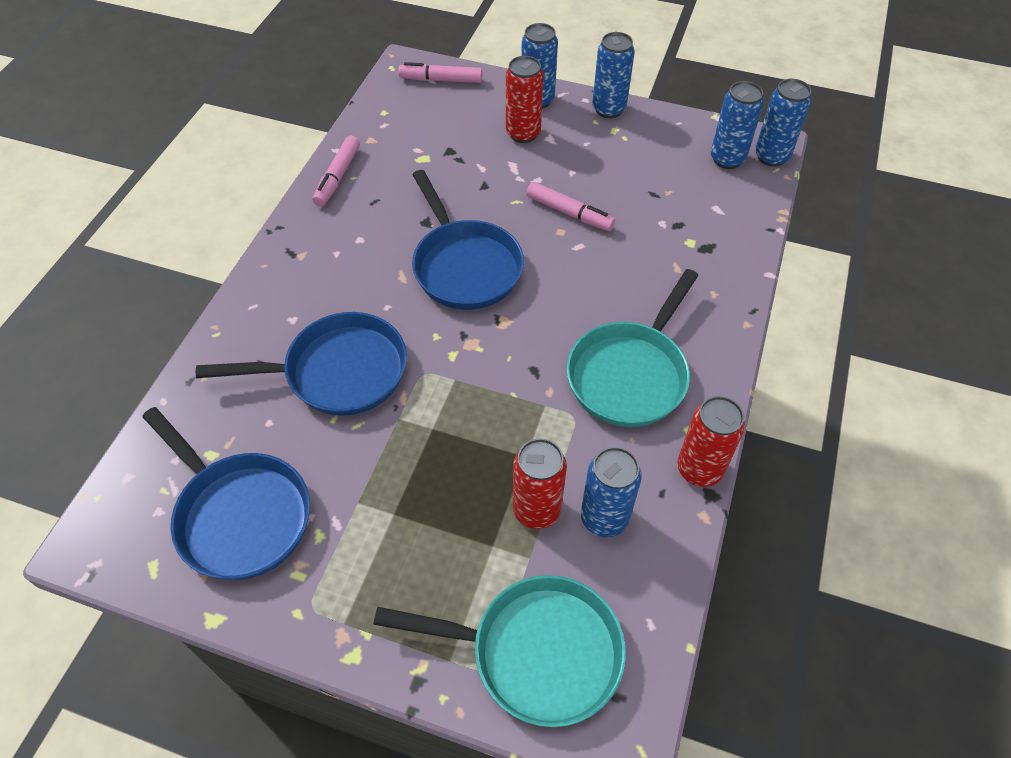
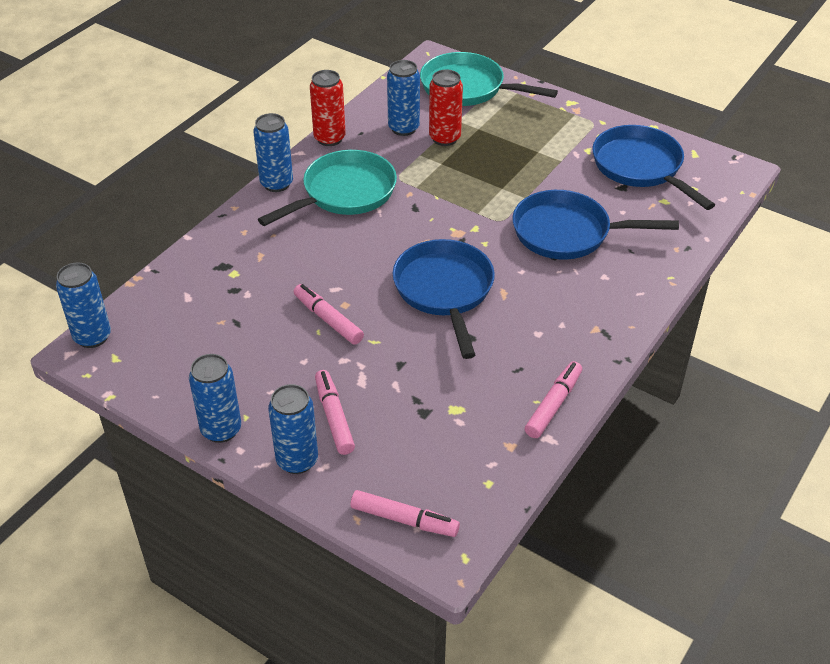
camera: 165 degrees left, 10 degrees down
(523, 133) = (334, 417): red can -> pink marker
(727, 159) = (138, 343): blue can -> blue can (276, 183)

